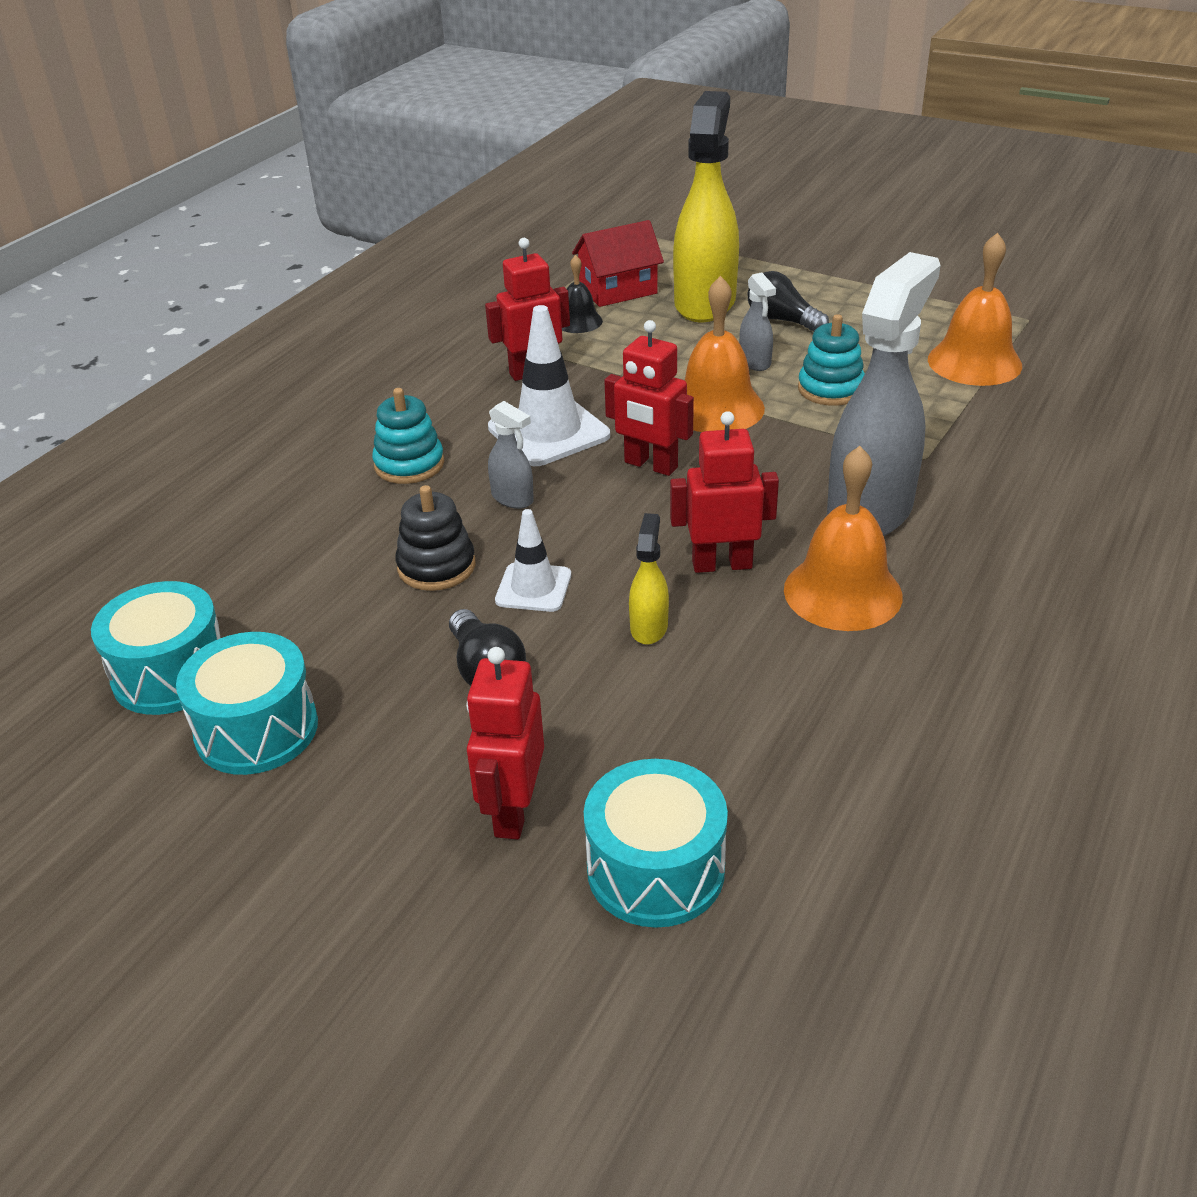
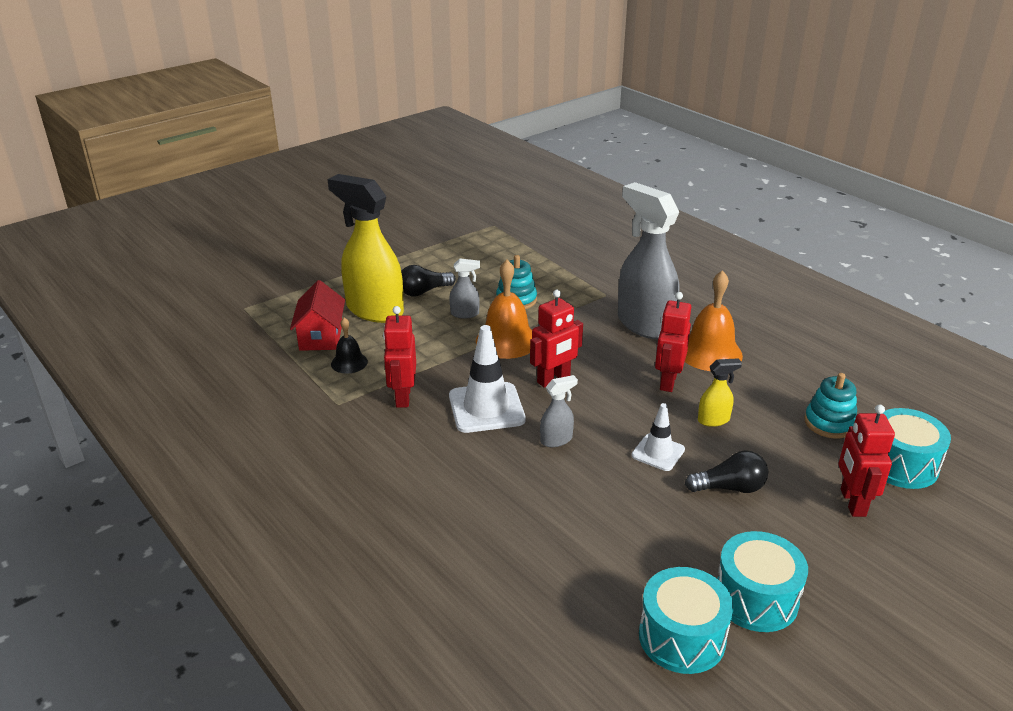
camera: 70 degrees left, 5 degrees down
(409, 464) = (484, 477): turquoise stacking toy -> turquoise stacking toy (829, 423)
(436, 567) = (616, 487): black stacking toy -> none
(513, 811) = (852, 502): red robot -> red robot turned 60 degrees clockwise
(649, 627) = (714, 420): yellow spray bottle -> yellow spray bottle turned 135 degrees clockwise
(974, 362) = (523, 252): orange bell -> none

